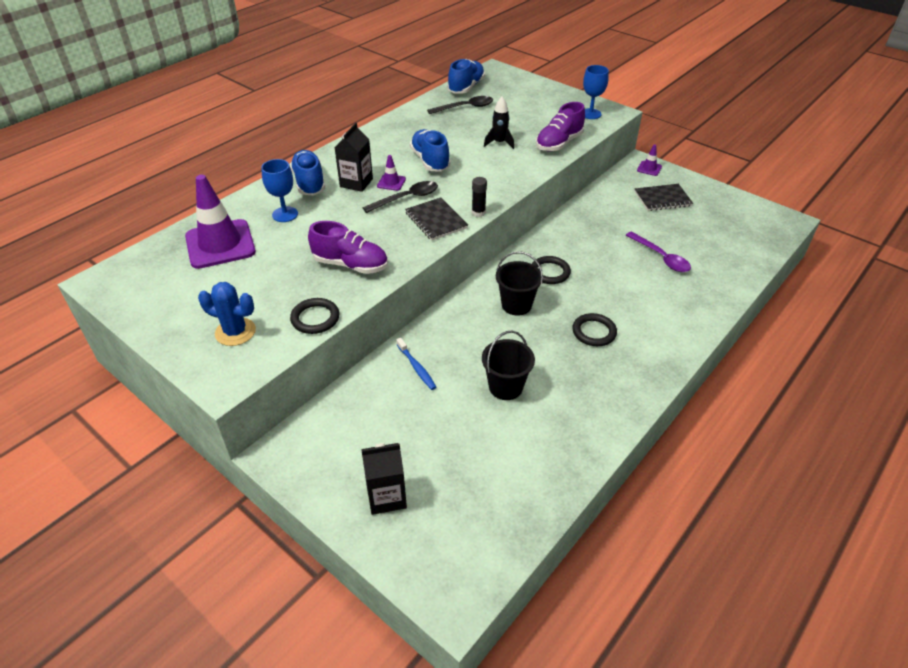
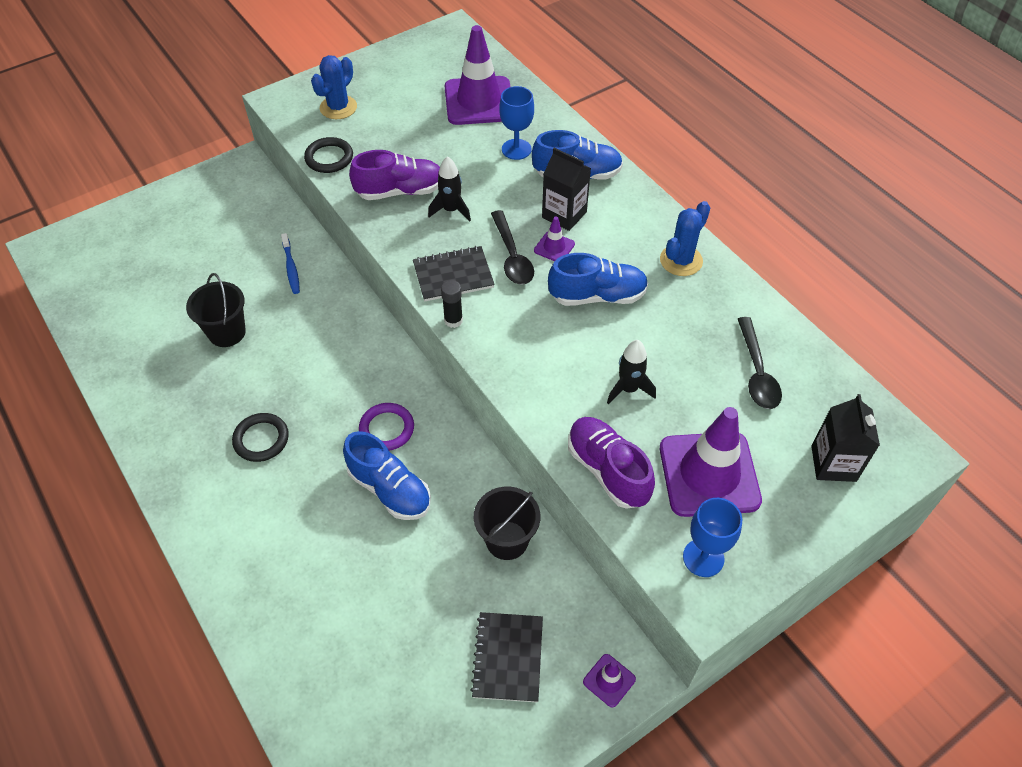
camera: 105 degrees right, 10 degrees up
(351, 265) = (400, 191): purple shoe -> purple shoe turned 135 degrees counterclockwise
(366, 234) = (451, 210): none -> black rocket
(386, 136) = (681, 260): none -> blue cactus
(386, 496) = (159, 224): black carton -> black carton (833, 463)
(416, 367) = (291, 268): blue toothbrush -> blue toothbrush turned 90 degrees counterclockwise
(466, 87) = (834, 390): blue shoe -> blue shoe (390, 489)
(516, 305) = (342, 376): black bucket -> black bucket (507, 540)
(541, 116) = (709, 474): none -> purple traffic cone
(550, 272) = (387, 429): black ring -> purple ring
(661, 257) = (361, 581): purple spoon -> none

